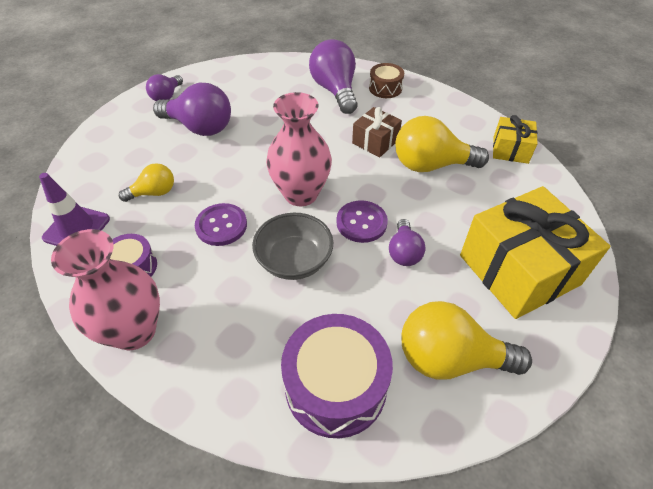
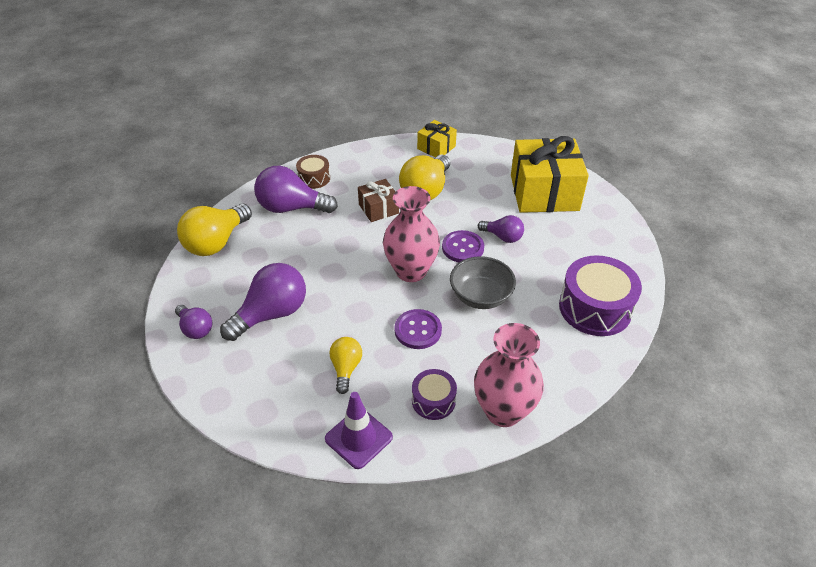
camera: 65 degrees left, 5 degrees down
(450, 358) = (595, 249): yellow light bulb -> yellow light bulb (216, 242)

